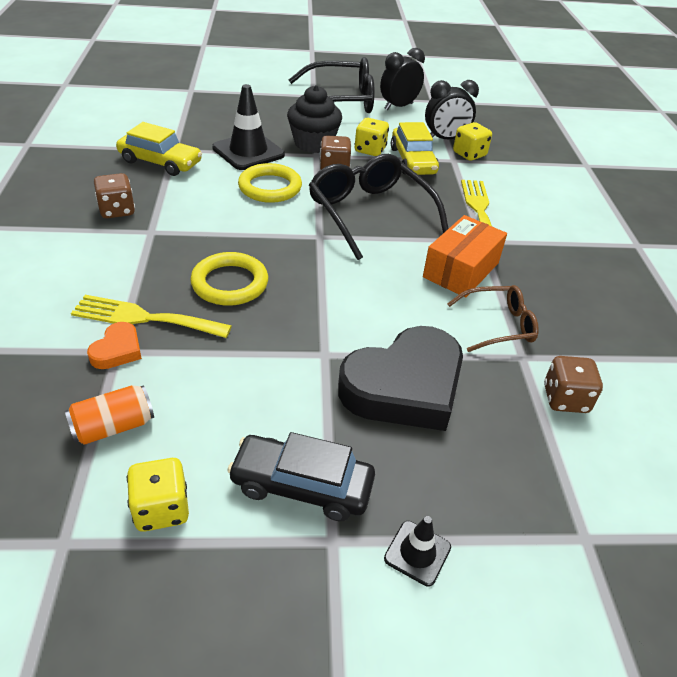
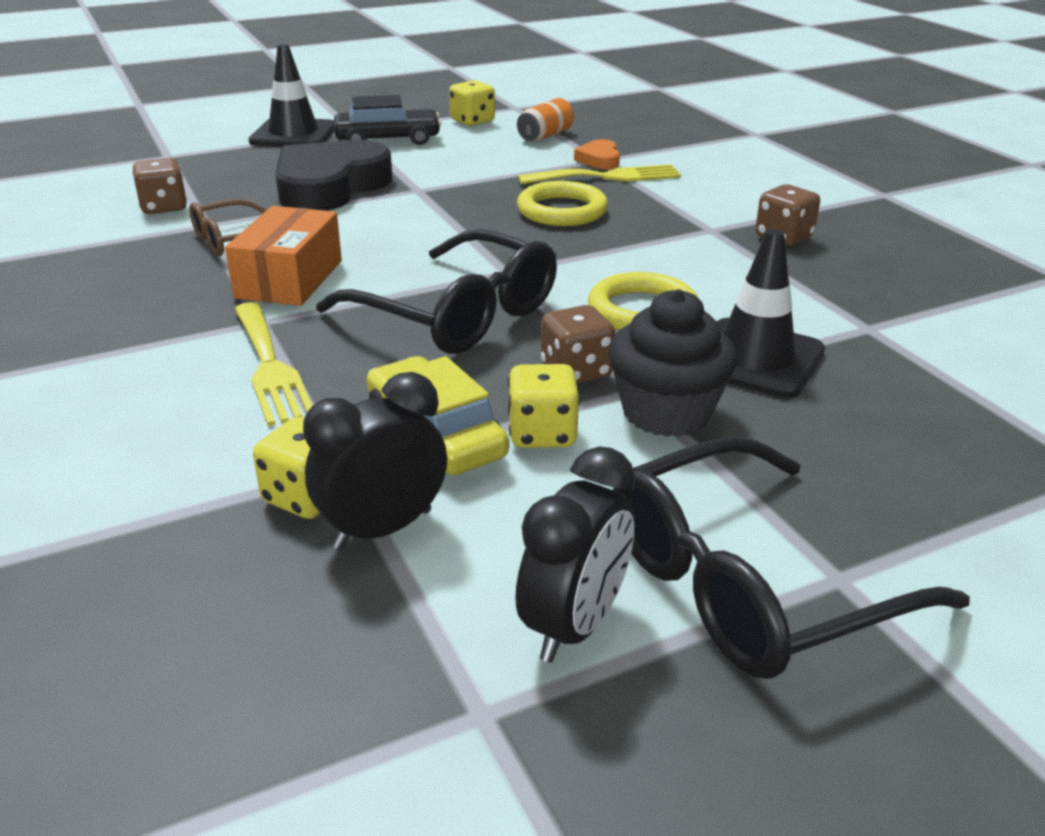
camera: 160 degrees right, 10 degrees down
(160, 162) = (848, 303): yellow car -> none
(417, 553) = (294, 134): black traffic cone -> black traffic cone, size x1.95

